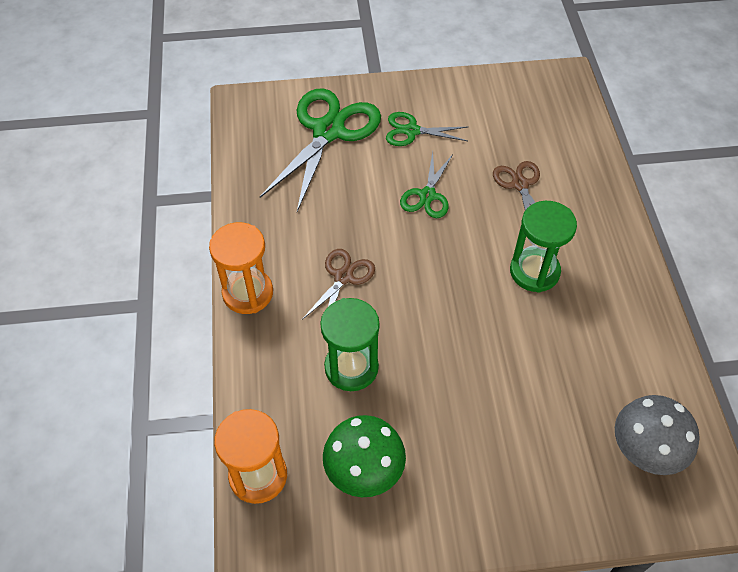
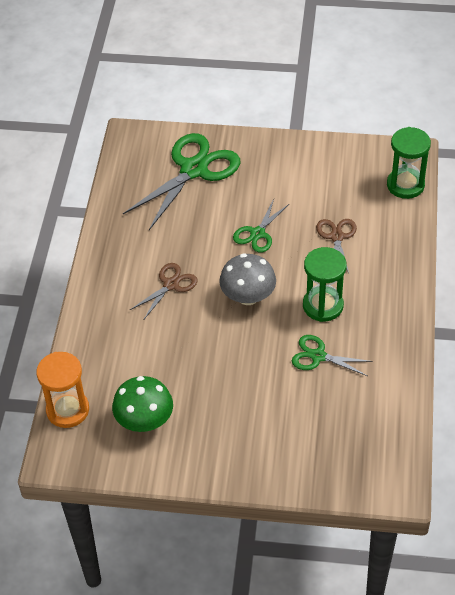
camera: 15 degrees right, 5 degrees down
(248, 293) = (94, 284): orange hourglass -> none
(351, 367) = (157, 350): green hourglass -> green hourglass (405, 185)
(412, 131) = (262, 180): green scissors -> green scissors (318, 356)
(645, 449) = (359, 445): grey mushroom -> grey mushroom (248, 296)

